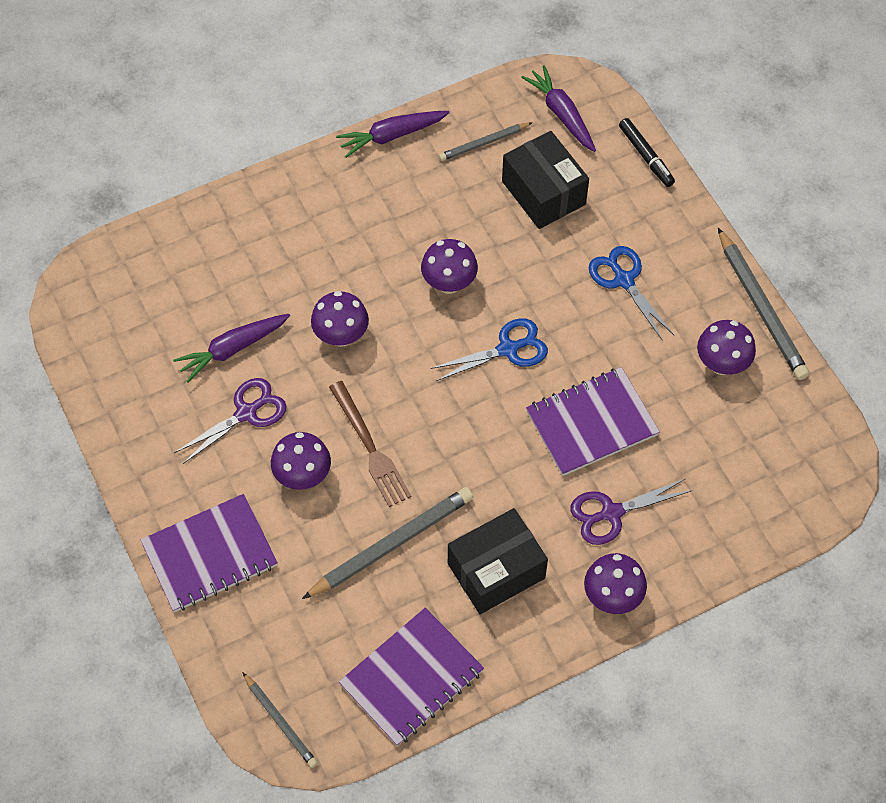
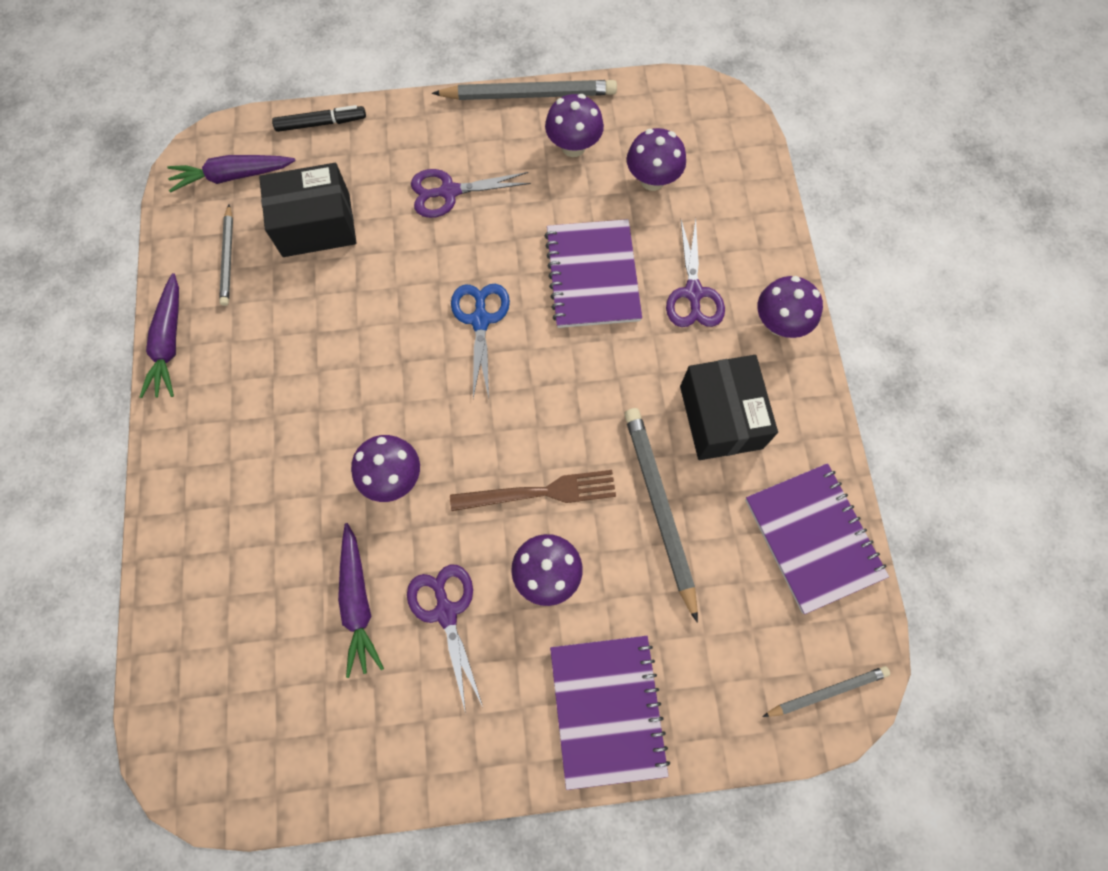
camera: 70 degrees left, 10 degrees up
(449, 283) = (379, 348): purple mushroom -> purple mushroom (652, 180)
(623, 280) = (449, 192): blue scissors -> purple scissors

